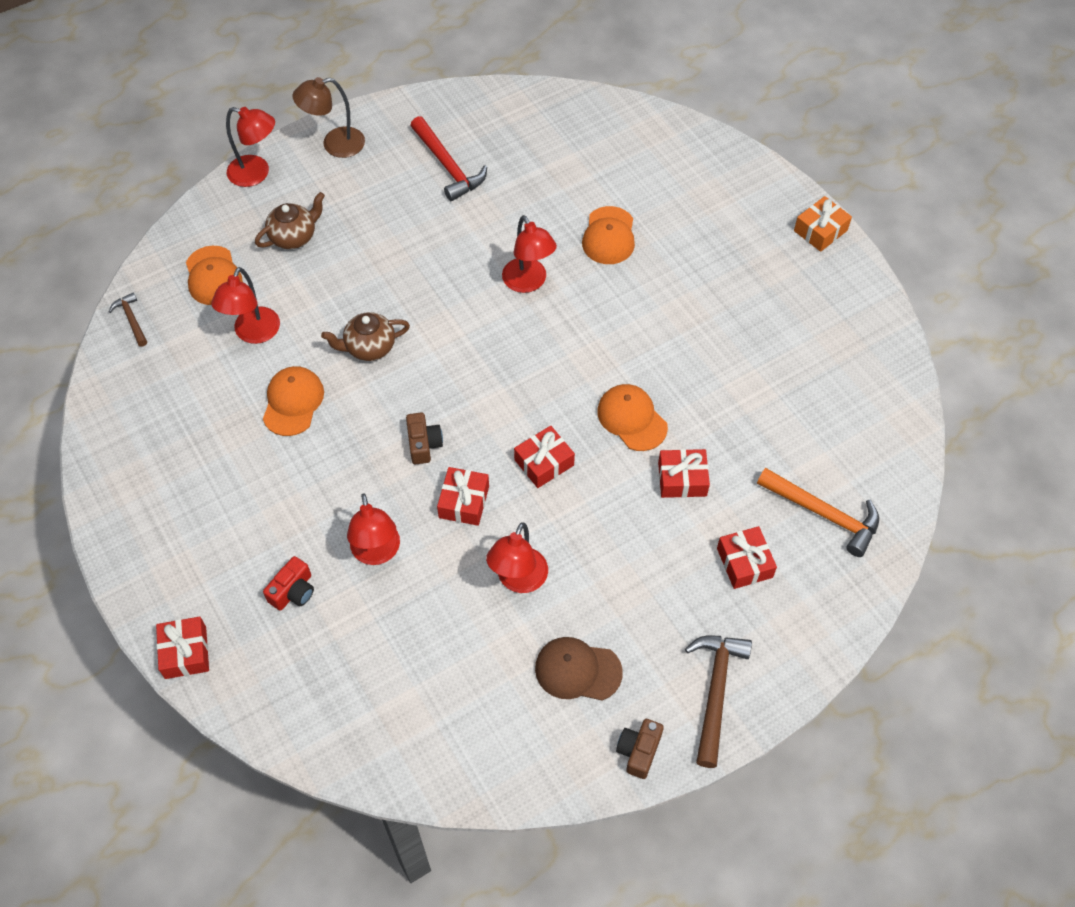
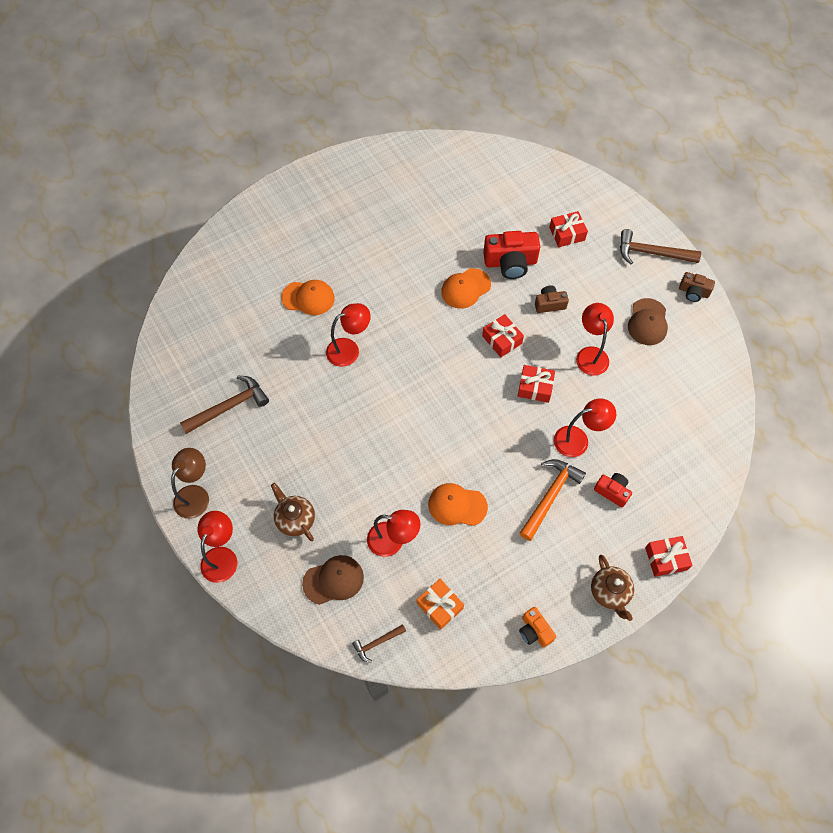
camera: 90 degrees left, 5 degrees up
(115, 483) = (534, 631): none -> orange camera
(213, 276) = (333, 580): orange cap -> brown cap
(335, 144) = (196, 495): brown lamp -> brown lamp turned 135 degrees counterclockwise
(369, 347) = (406, 455): brown teapot -> brown teapot (609, 592)
(424, 444) = (490, 414): brown camera -> brown camera (549, 304)
(448, 166) = (229, 406): red hammer -> brown hammer
(518, 580) = (590, 354): red lamp -> red lamp turned 120 degrees counterclockwise
(682, 479) = (510, 262): red gift -> red camera
(820, 230) = (311, 175): orange gift -> orange gift (440, 606)
(824, 514) = (530, 192): orange hammer -> orange hammer (550, 496)

